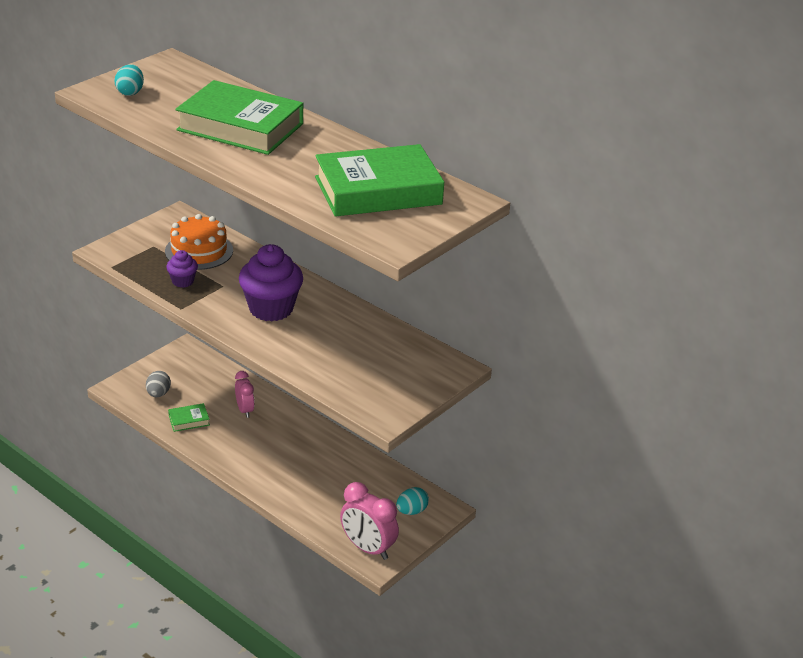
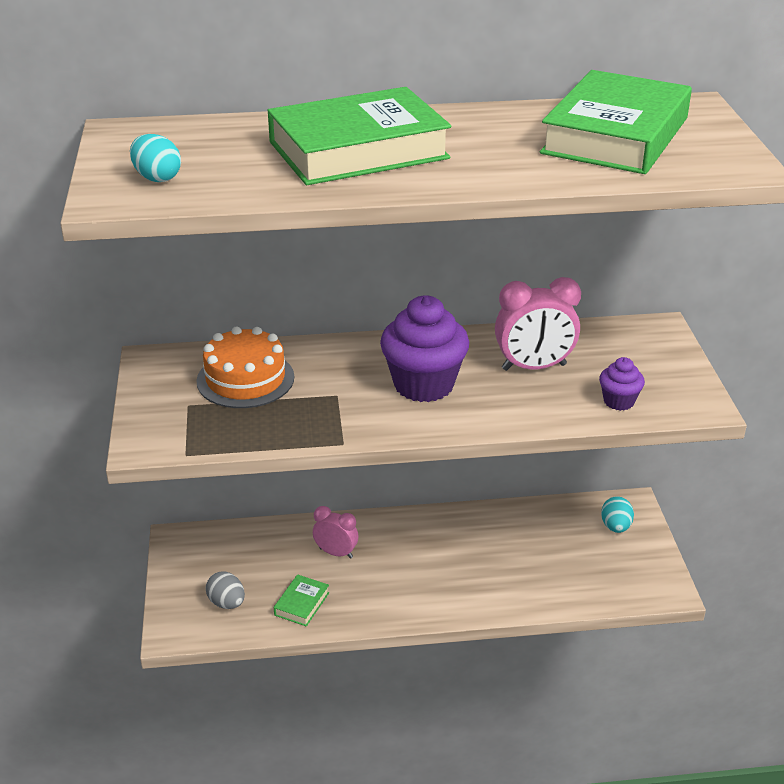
camera: 45 degrees left, 0 degrees up
(183, 281) = (291, 417): purple cupcake -> purple cupcake (619, 401)
(368, 548) = (642, 585): pink clock -> pink clock (534, 367)

